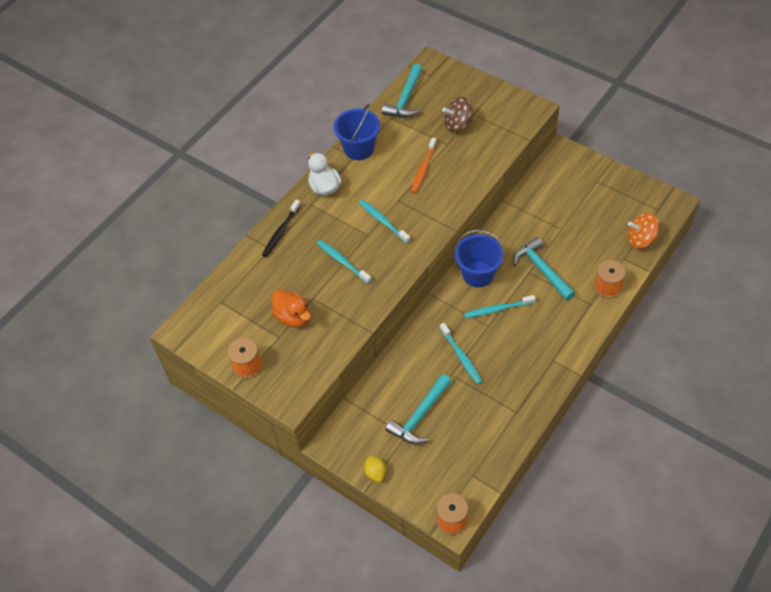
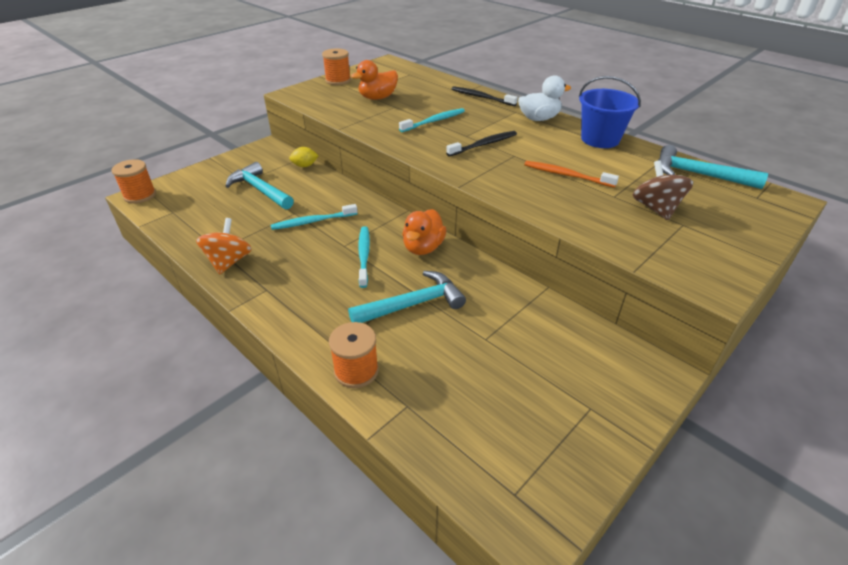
camera: 95 degrees right, 15 degrees down
(375, 473) = (221, 163): yellow lemon -> yellow lemon (305, 166)
(383, 221) = (484, 144): turquoise toothbrush -> black toothbrush
(478, 274) = (423, 248): blue bucket -> orange duck
(640, 239) = (443, 443): orange spinning top -> orange spinning top (229, 262)

